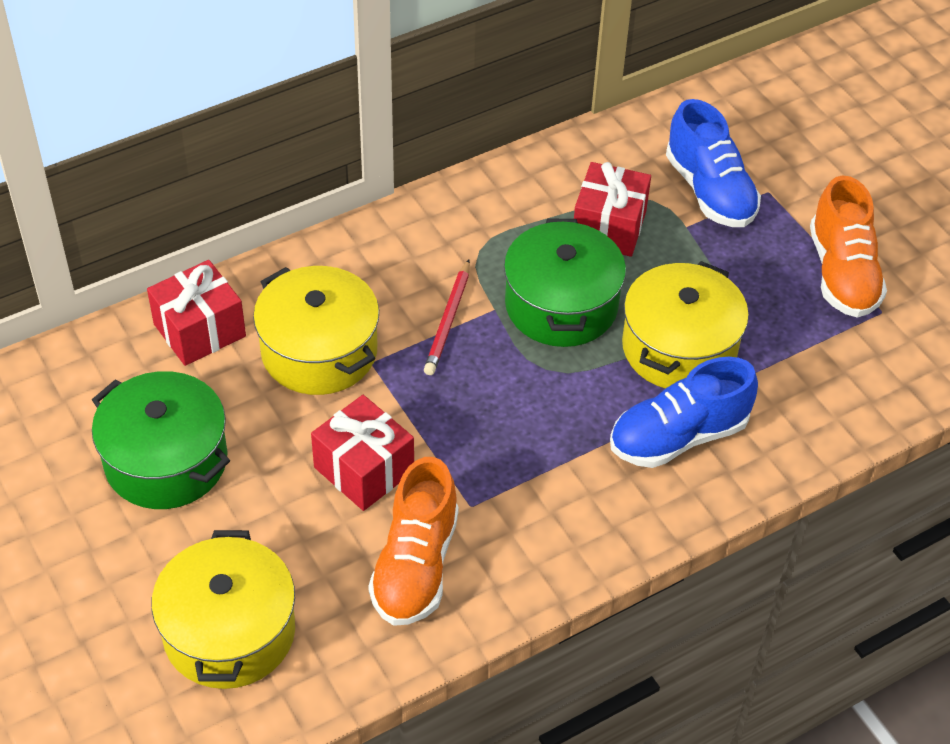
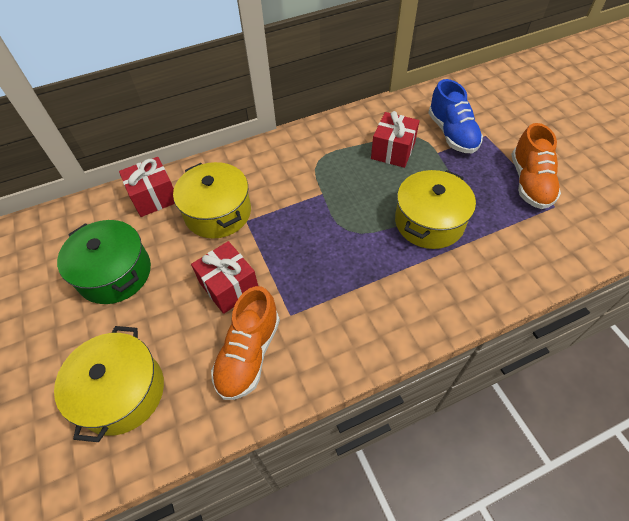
camera: 10 degrees right, 5 degrees up
(448, 321) = (294, 199): red pencil -> none
(561, 305) = (361, 193): green pot -> none
(678, 436) = (425, 277): blue shoe -> none

